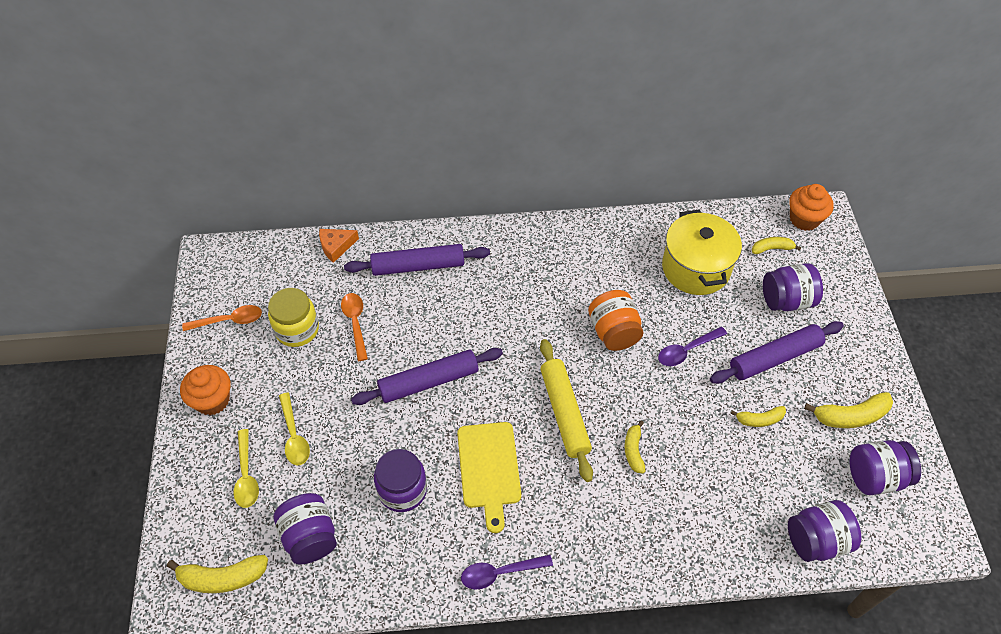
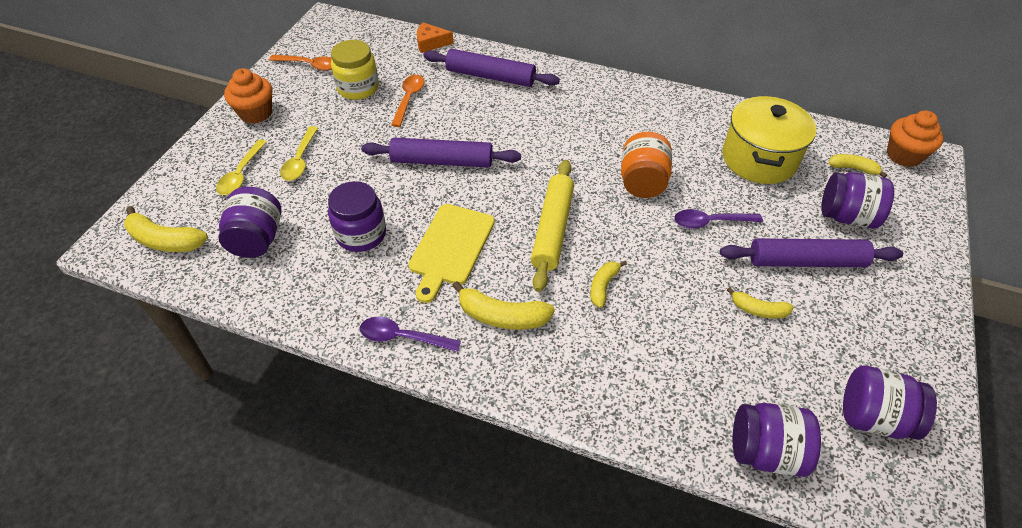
camera: 25 degrees right, 5 degrees down
(850, 416) = (870, 346): yellow banana -> yellow banana (502, 316)

